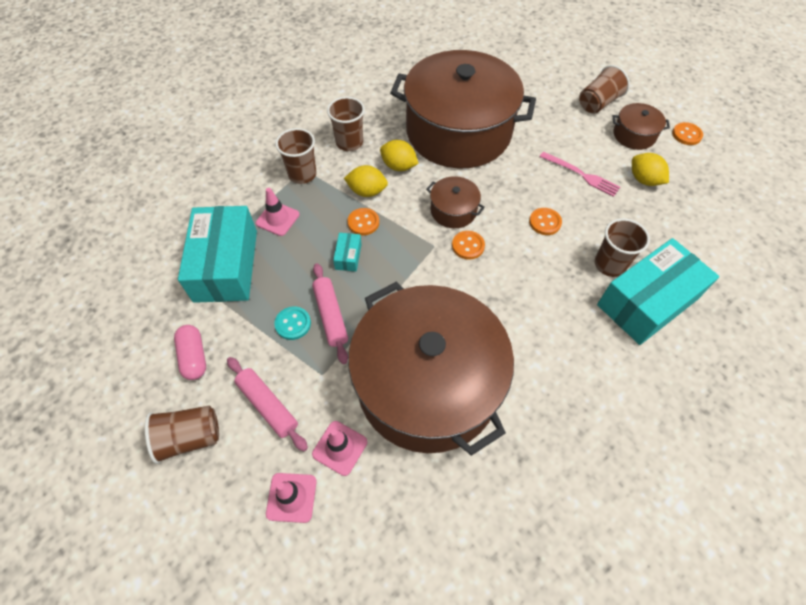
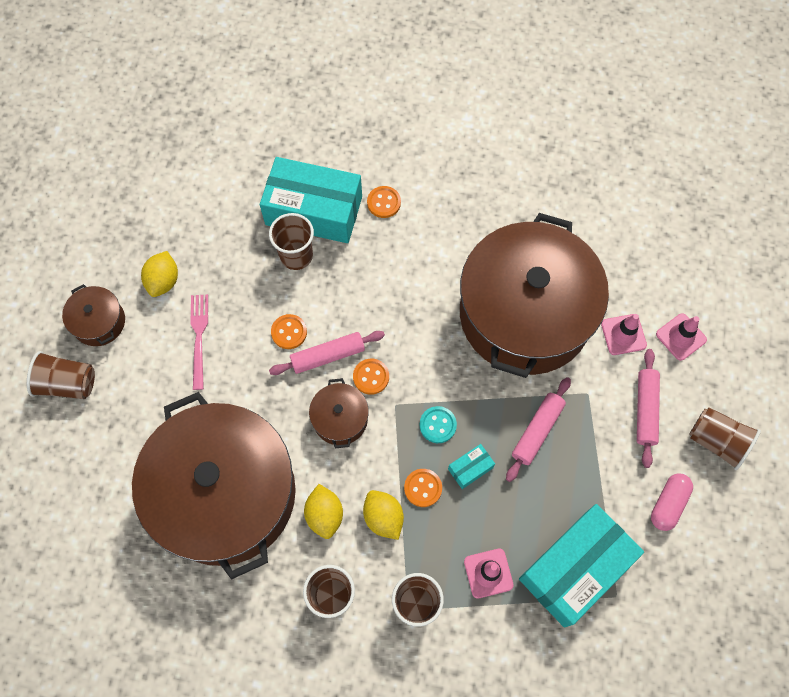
camera: 130 degrees left, 10 degrees up
(293, 324) = (571, 454): turquoise button -> turquoise button (437, 425)
(506, 232) = (328, 356): none -> pink rolling pin
(686, 135) = (62, 276): orange button -> orange button (384, 203)

